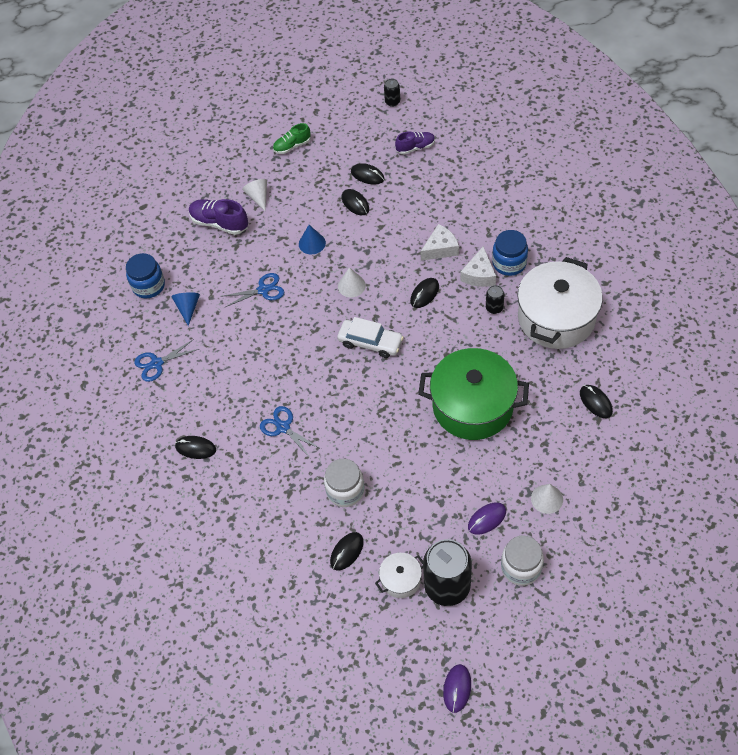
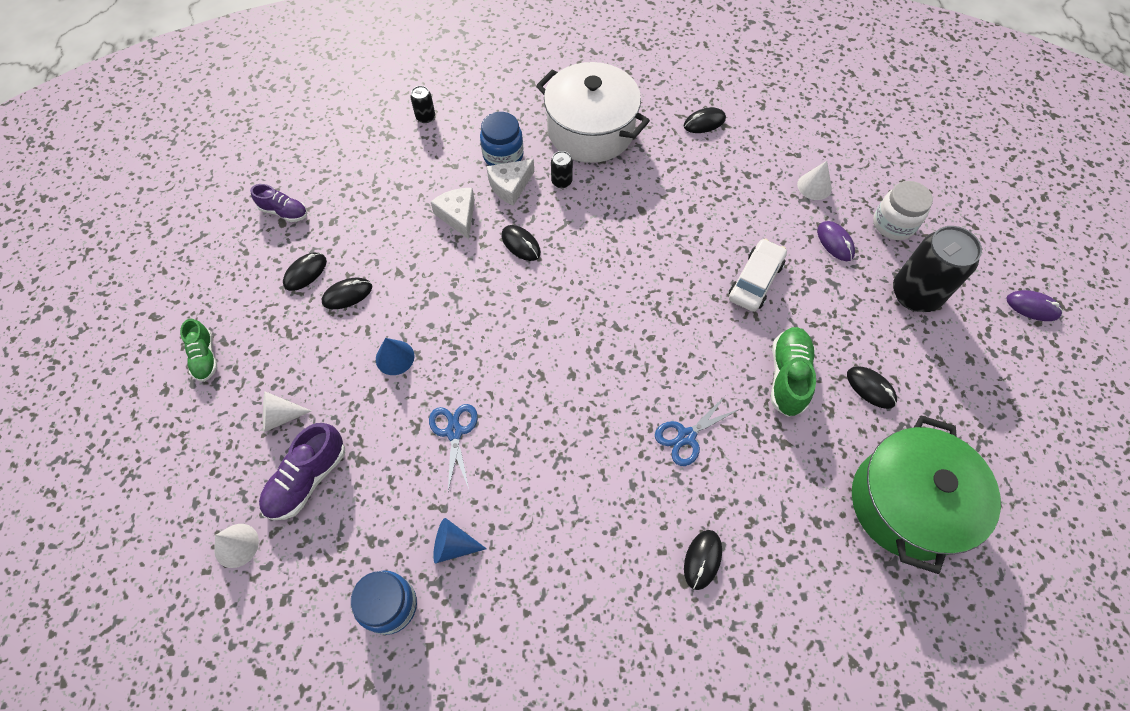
camera: 85 degrees left, 5 degrees up
(157, 363) = (543, 605): blue scissors -> none
(345, 491) = (788, 376): white jar -> green shoe
(351, 285) = (482, 321): white cone -> white cone (236, 545)
(370, 342) = (578, 314): white car -> white car (755, 281)
(392, 102) = (191, 223): black can -> black can (425, 117)
(401, 580) = (907, 337): white pot -> none
(415, 147) = (284, 212): purple shoe -> purple shoe turned 120 degrees clockwise
(472, 406) = (690, 227): green pot -> green pot (907, 503)
(479, 275) = (510, 186): white cheese -> white cheese turned 120 degrees clockwise

